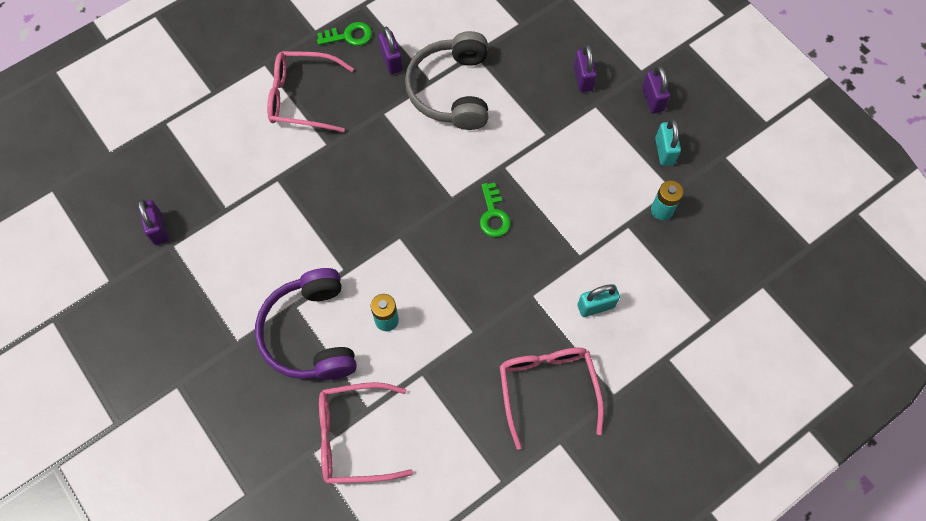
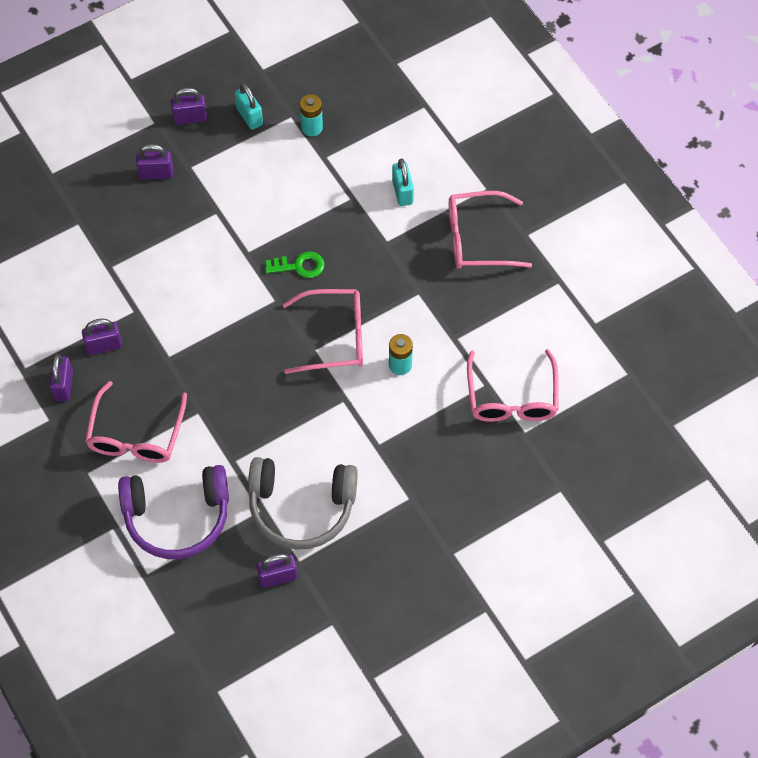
camera: 85 degrees left, 5 degrees down
(311, 333) = (408, 431): purple headphones -> purple headphones (177, 517)
(349, 36) = (64, 386): green key -> purple padlock
(414, 254) = (333, 337): none -> pink glasses
(452, 90) = (150, 291): grey headphones -> grey headphones (301, 507)
(664, 151) = (249, 116): turquoise padlock -> turquoise padlock turned 60 degrees clockwise

